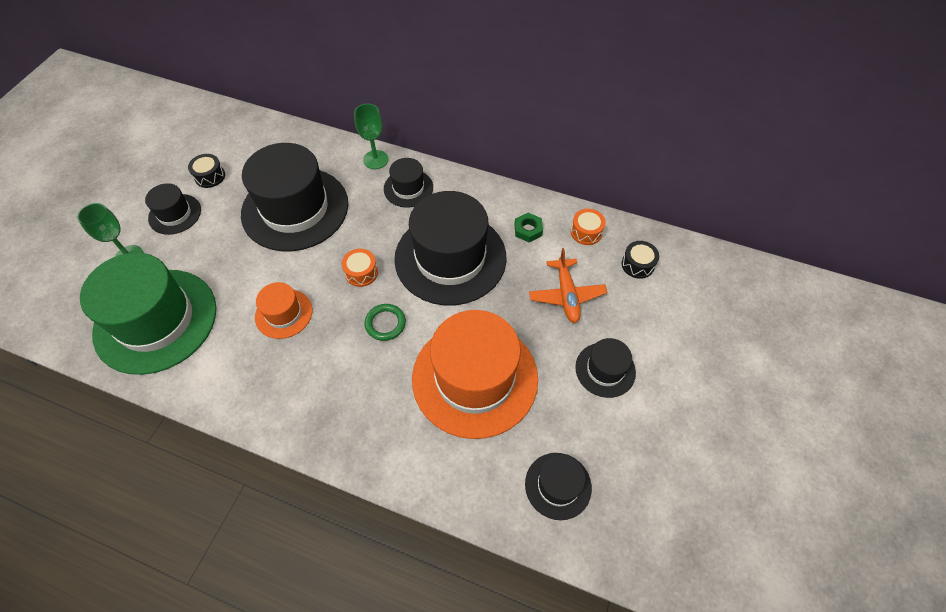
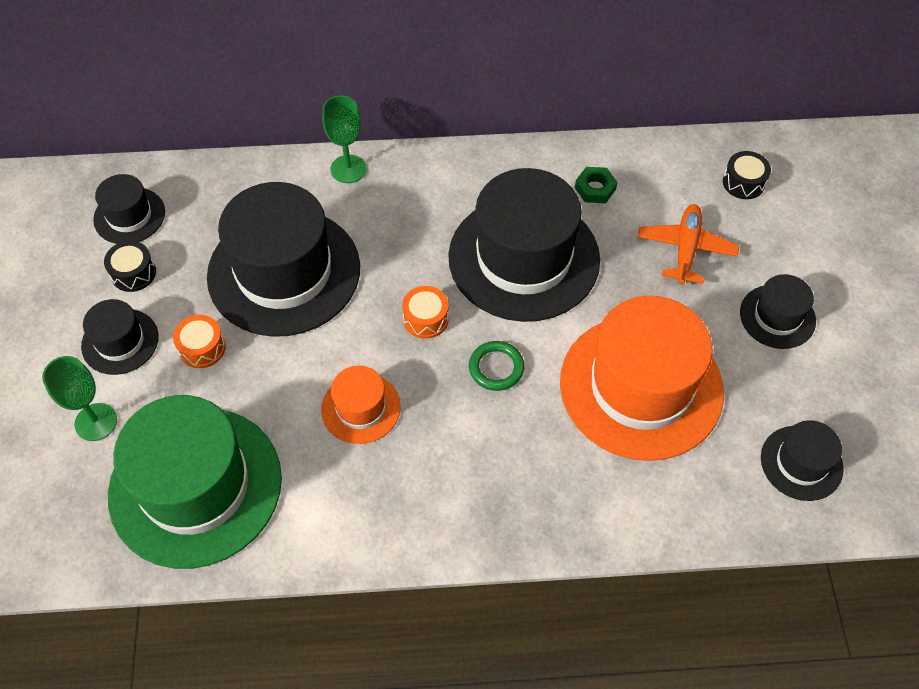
camera: 25 degrees left, 0 degrees up
(408, 188) = (415, 191): black hat -> black hat (129, 216)
(566, 295) = (686, 249): orange plane -> orange plane turned 135 degrees counterclockwise
(586, 232) = (664, 166): orange drum -> orange drum (202, 348)

